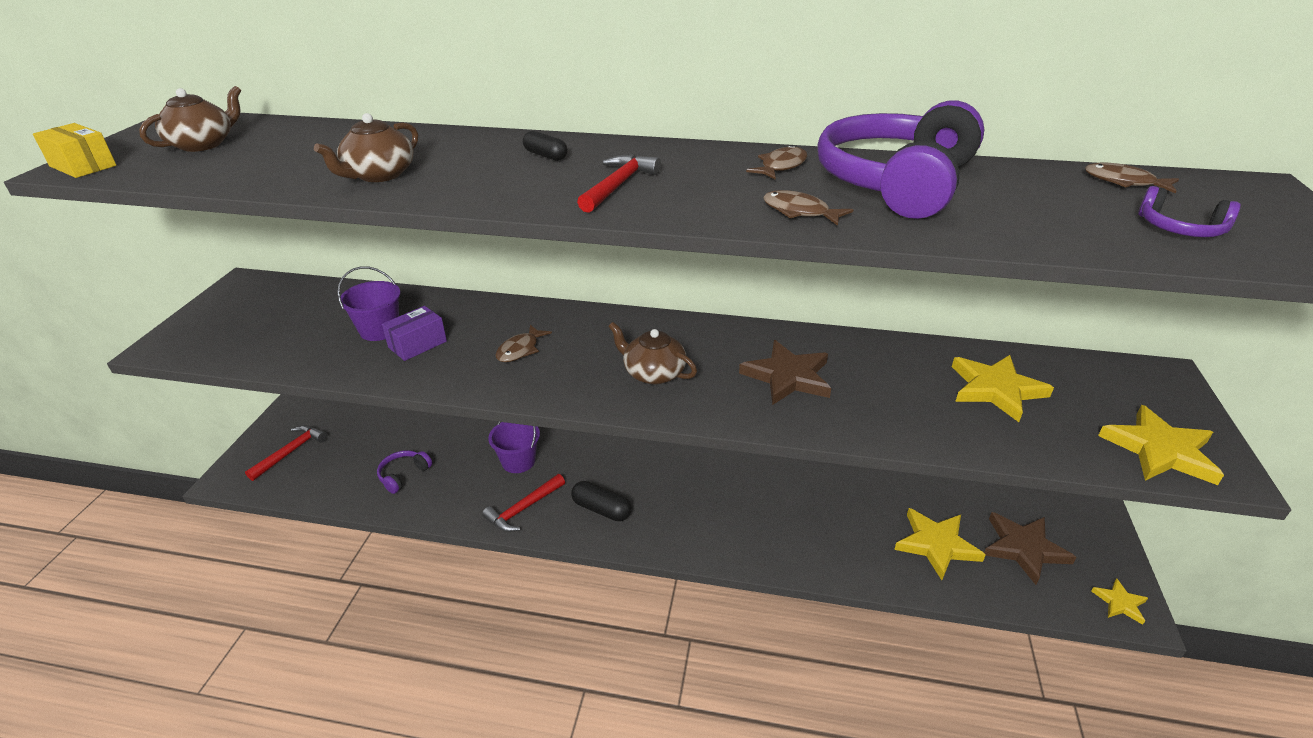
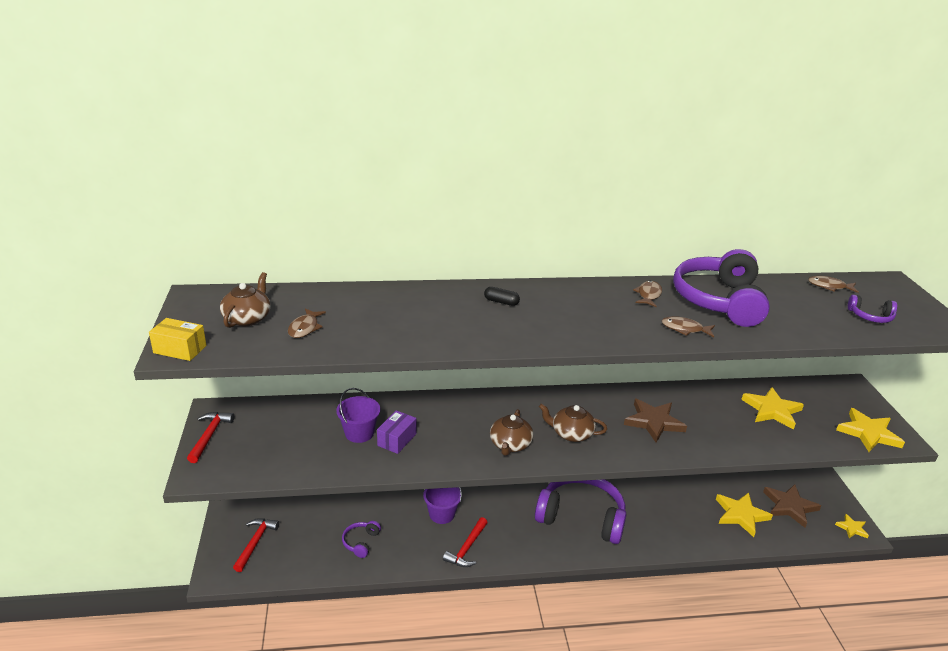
camera: 20 degrees left, 5 degrees down
(379, 175) = (409, 331): brown teapot -> brown teapot (510, 445)
(520, 350) = (472, 432): brown fish -> brown fish (305, 328)
(601, 509) = (522, 537): black capsule -> none
(618, 185) = (568, 322): red hammer -> red hammer (209, 436)
(696, 500) = (581, 517): none -> purple headphones

